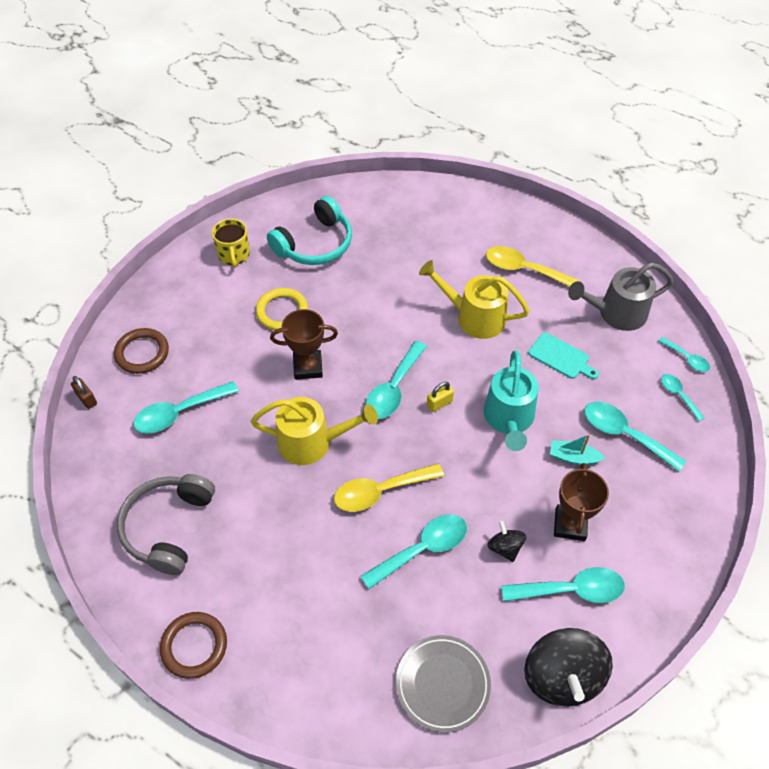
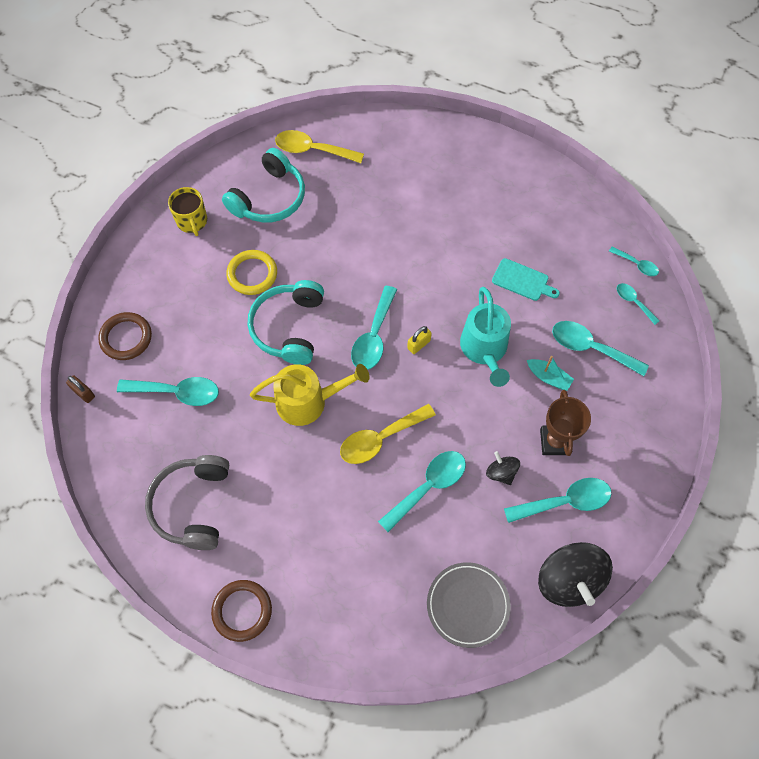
camera: 10 degrees left, 10 degrees up
(179, 413) = (177, 392): turquoise spoon -> turquoise spoon turned 135 degrees counterclockwise
(308, 367) = (289, 327): brown trophy -> turquoise headphones
(474, 317) = (435, 252): yellow watering can -> none
(524, 269) = (474, 196): yellow spoon -> yellow spoon (313, 150)
(573, 457) = (548, 377): turquoise boat -> turquoise boat turned 150 degrees counterclockwise
(616, 313) = (566, 228): grey watering can -> none

